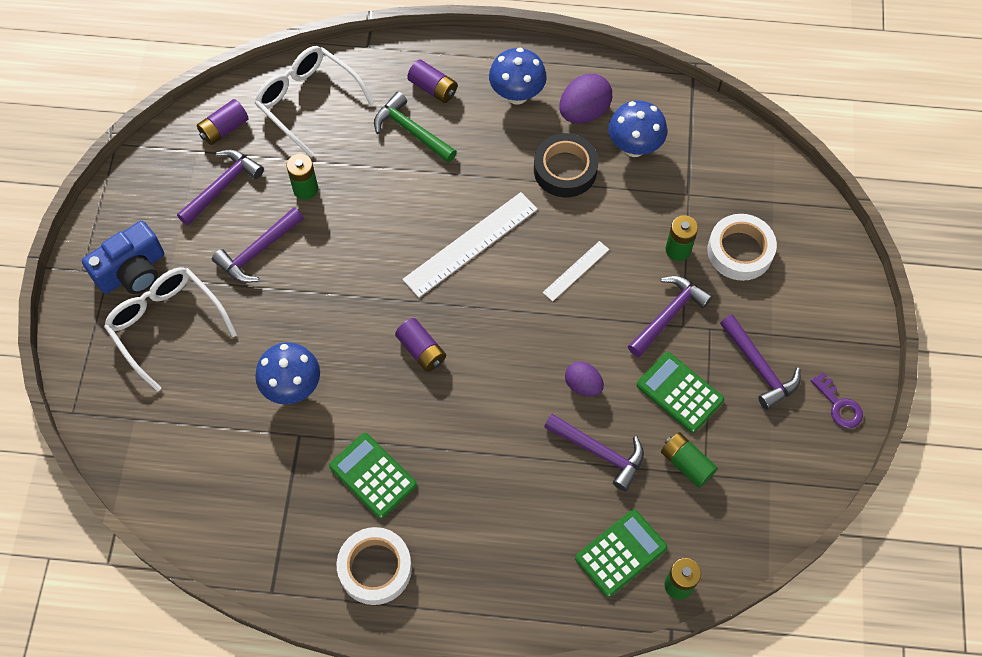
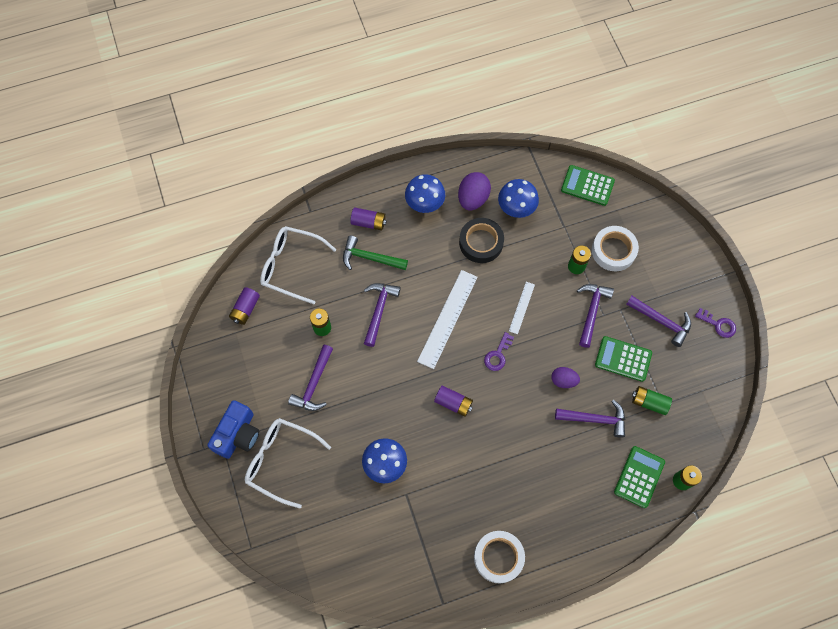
camera: 25 degrees left, 5 degrees up
(222, 186) = (266, 350): purple hammer -> purple hammer (379, 310)
(373, 476) = (466, 499): green calculator -> green calculator (587, 186)
(512, 316) = (498, 355): none -> purple key

